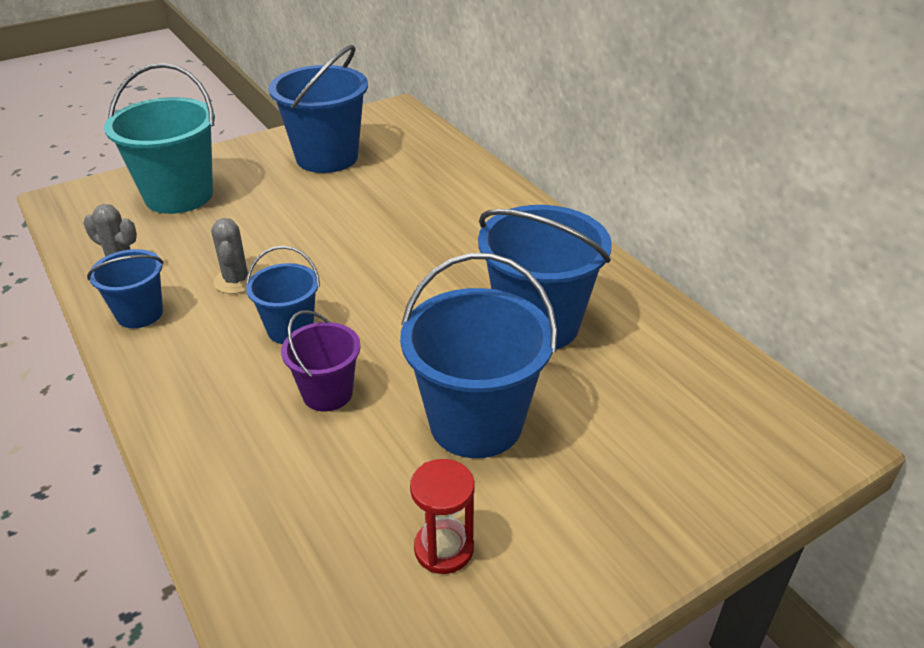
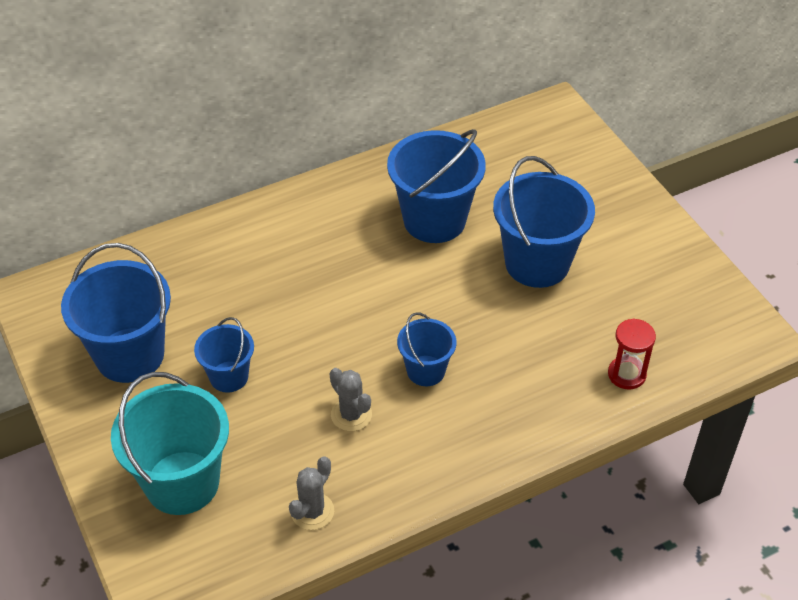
camera: 85 degrees left, 10 degrees up
(140, 314) = (393, 482): blue bucket -> blue bucket (229, 377)
(236, 281) = (351, 415): grey cactus -> grey cactus turned 60 degrees clockwise
(327, 393) = (504, 344): purple bucket -> none
(444, 548) = (641, 285): red hourglass -> red hourglass (626, 374)

